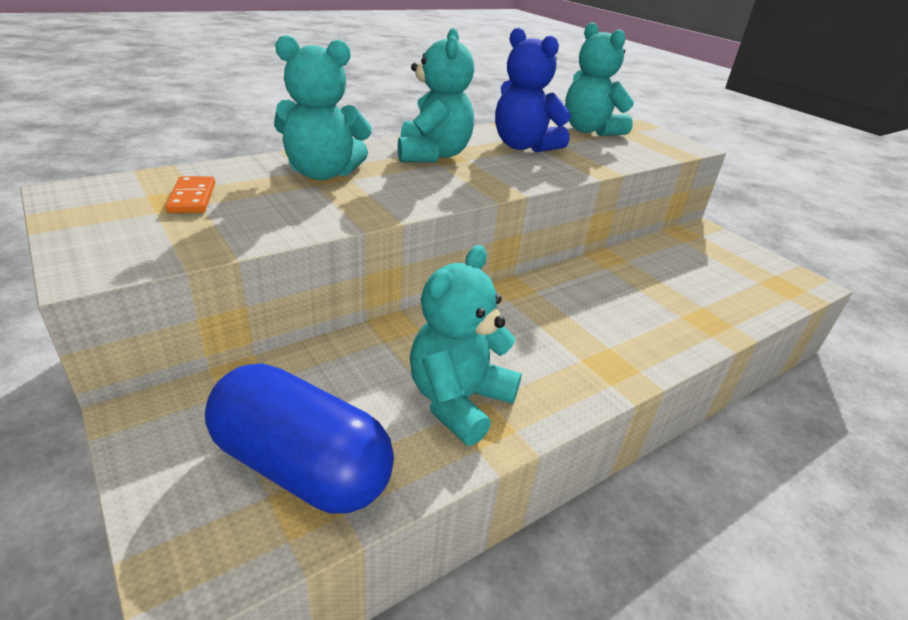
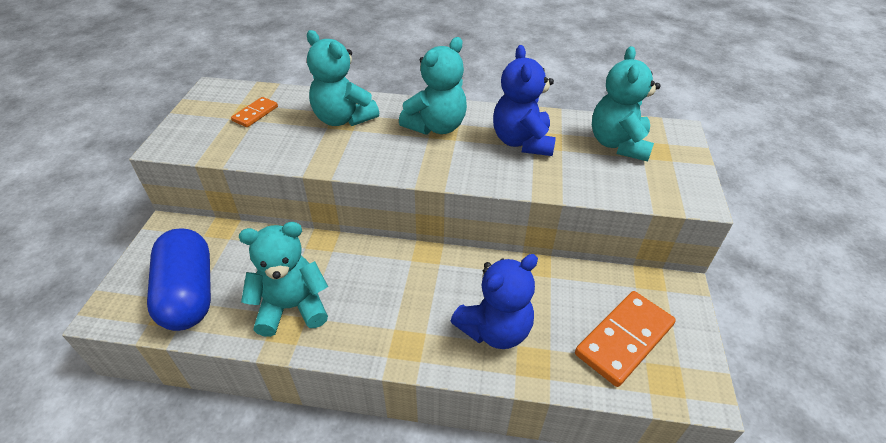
camera: 45 degrees right, 10 degrees up
(651, 314) = (495, 329): none -> blue teddy bear
(729, 276) = (624, 339): none -> orange domino

